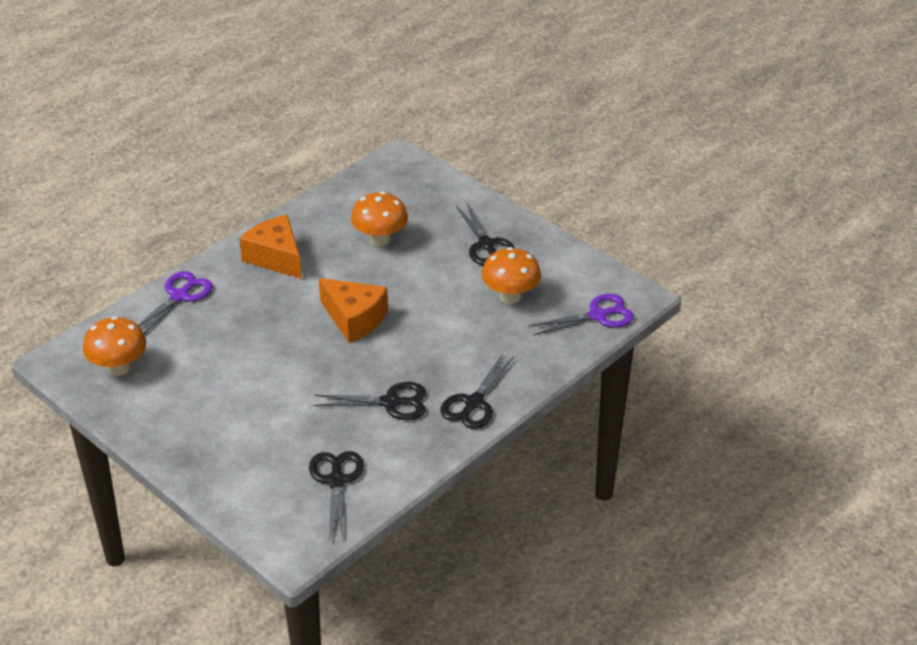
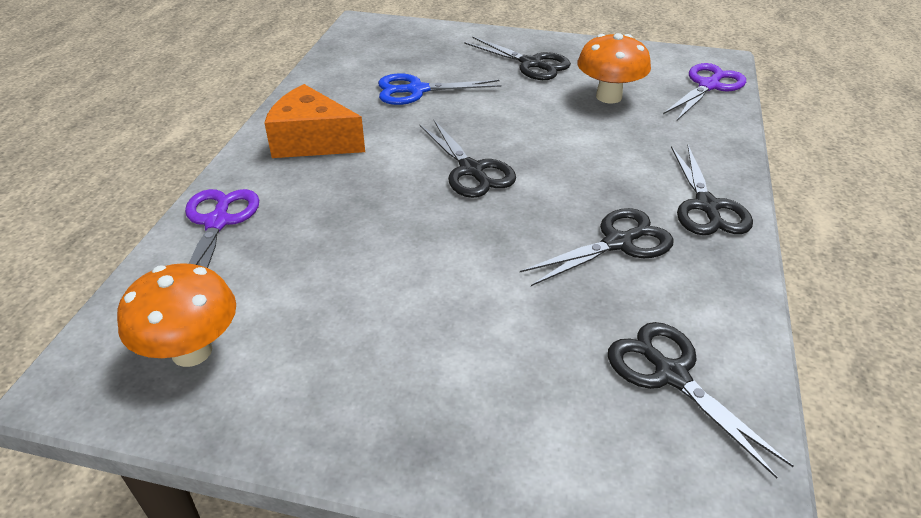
camera: 30 degrees left, 0 degrees up
(354, 319) = (471, 170): orange cheese -> black scissors
(380, 239) = (417, 90): orange mushroom -> blue scissors

